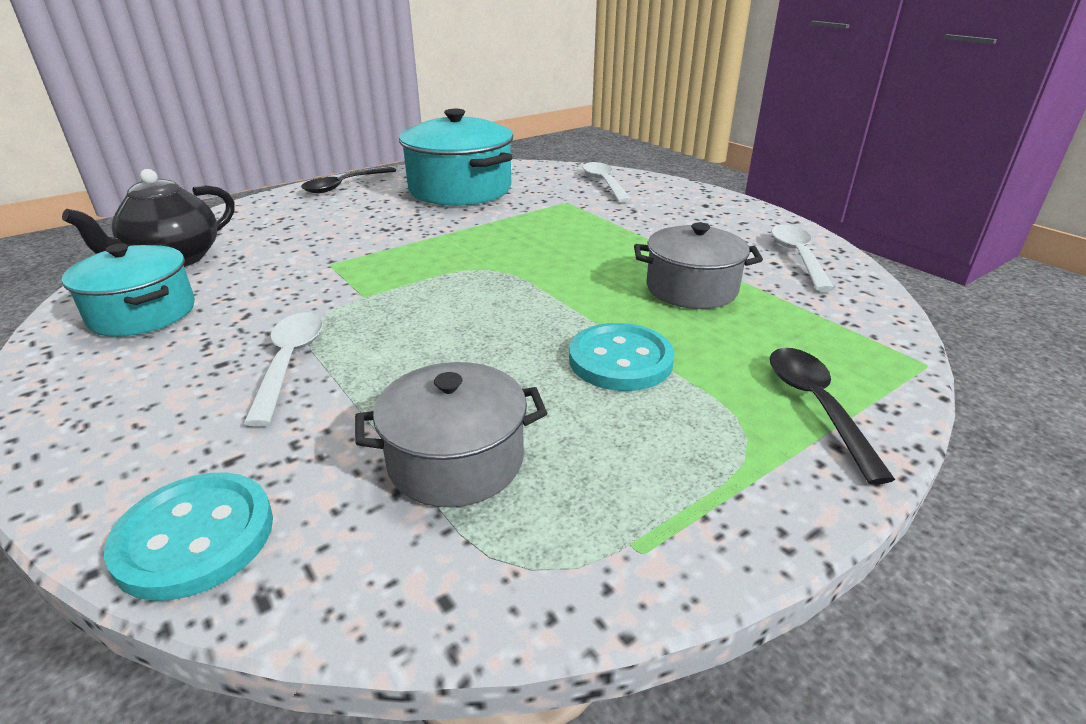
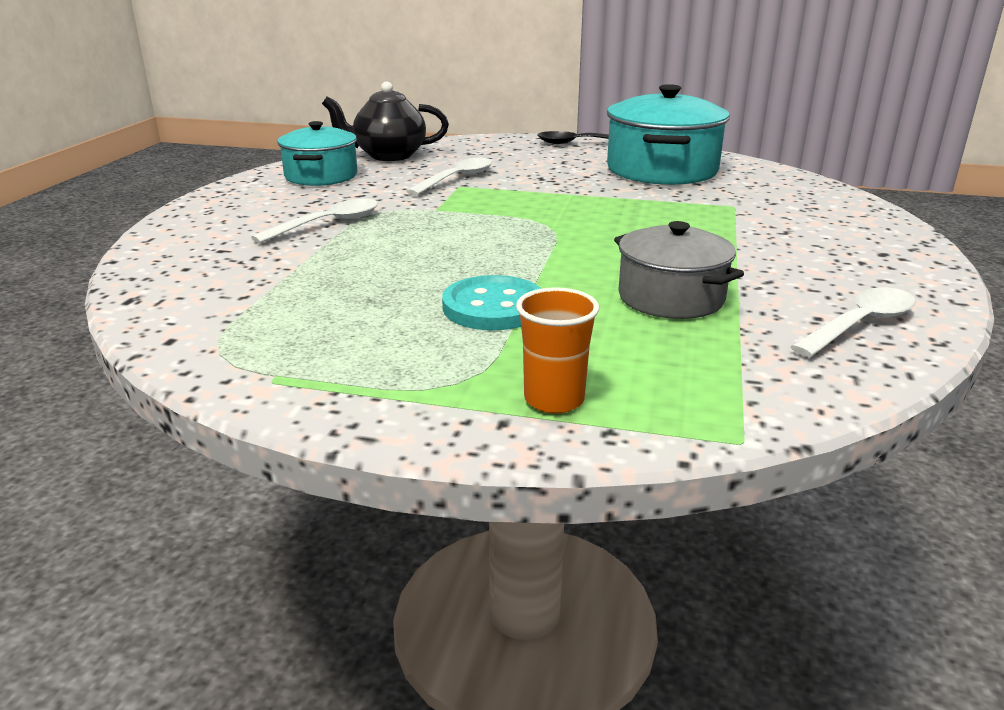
camera: 50 degrees right, 5 degrees down
(195, 537) = (155, 268): turquoise button -> none
(456, 460) = (293, 299): grey pot -> none
(604, 183) = (814, 204): white spoon -> white spoon (457, 179)
(816, 406) = (554, 399): black spoon -> orange cup

